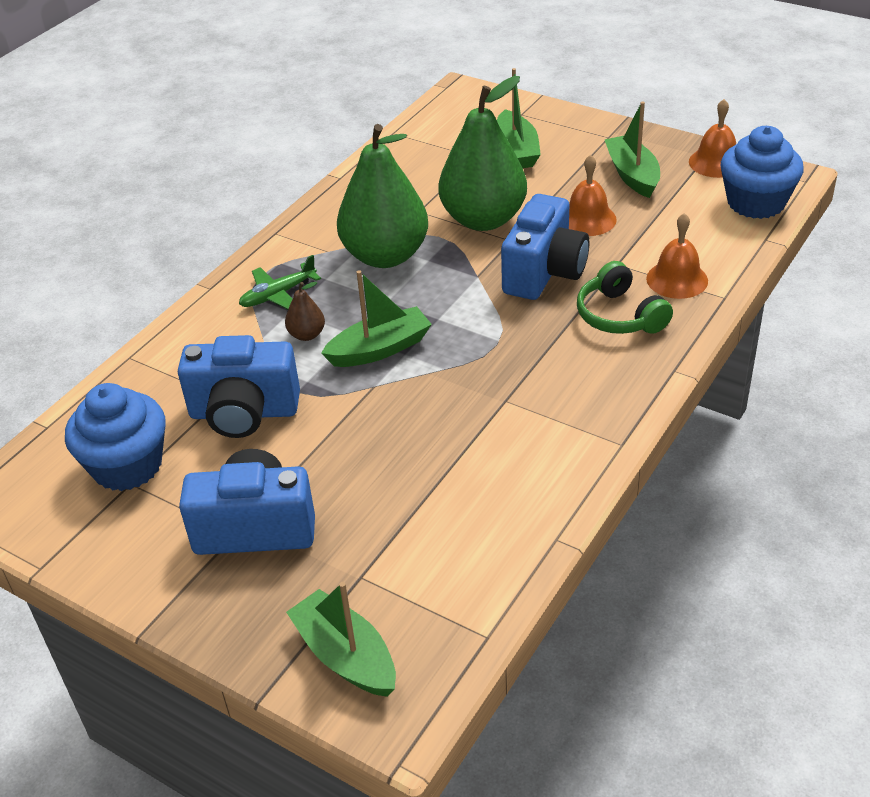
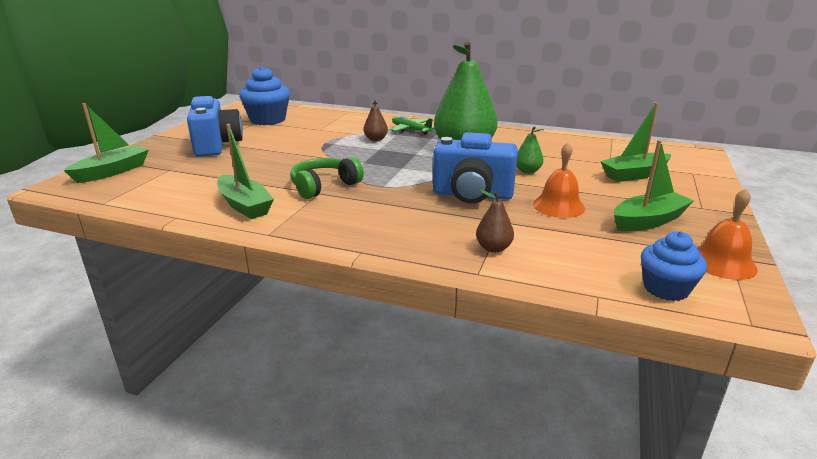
camera: 75 degrees right, 15 degrees down
(244, 413) = (306, 134): blue camera -> none
(380, 349) = (366, 156): green boat -> green boat (244, 205)
(483, 219) = (527, 171): green pear -> green pear, size x0.41
(619, 316) = (428, 225): green headphones -> green headphones (324, 186)
(677, 279) = (493, 248): orange bell -> brown pear
(756, 203) = (665, 289): blue cupcake -> blue cupcake, size x0.64

